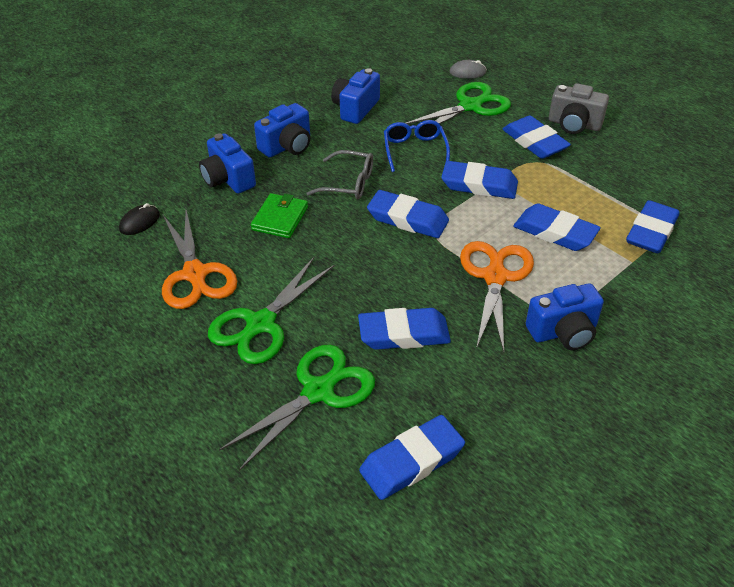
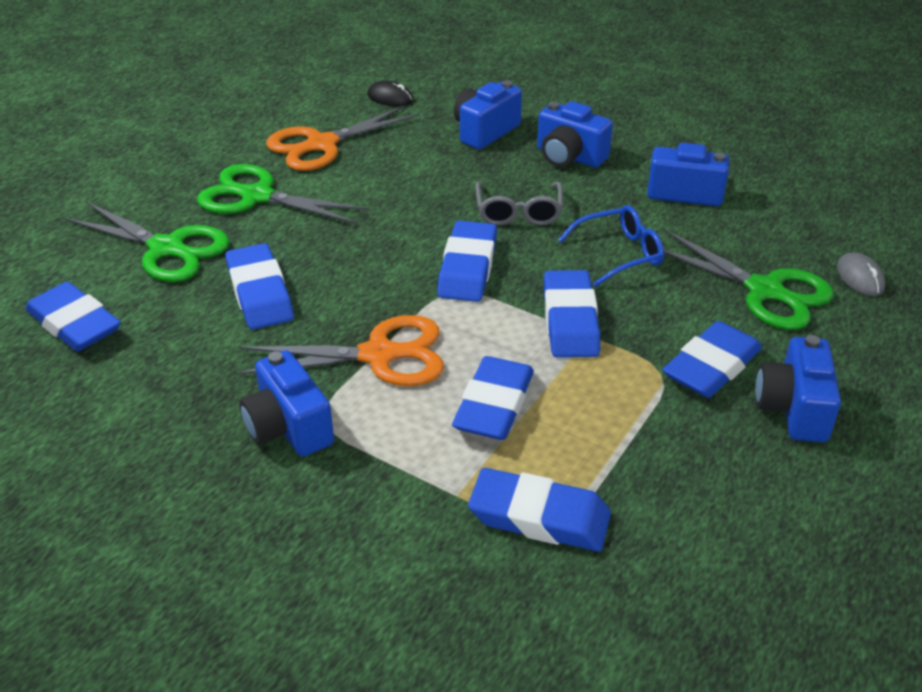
camera: 75 degrees right, 5 degrees down
(280, 218) = (430, 177): green wallet -> none
(574, 124) = (793, 409): grey camera -> blue camera

